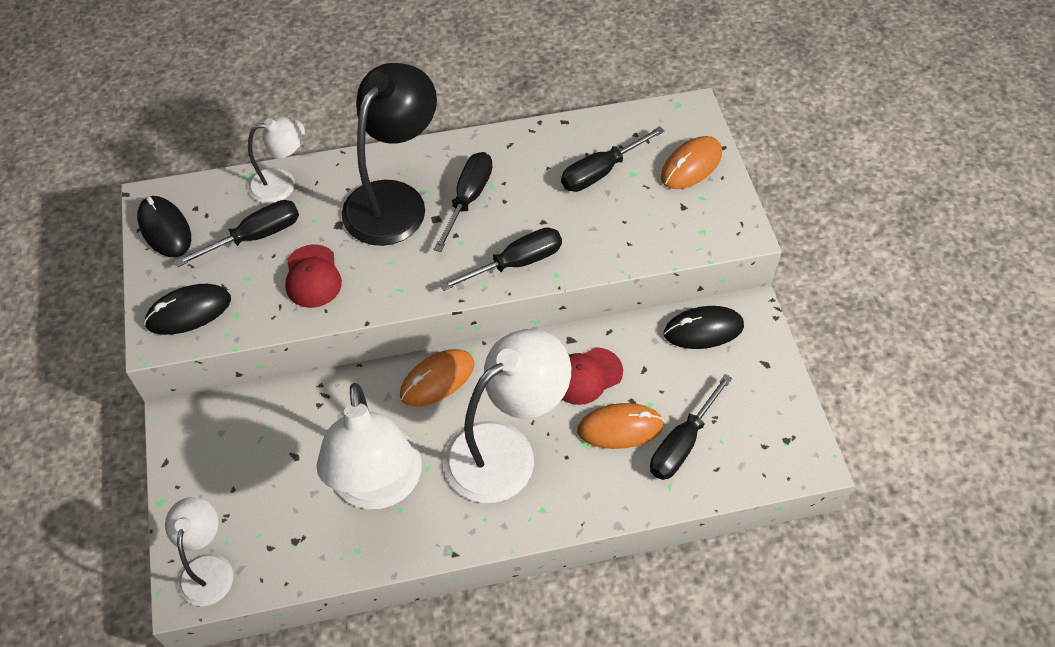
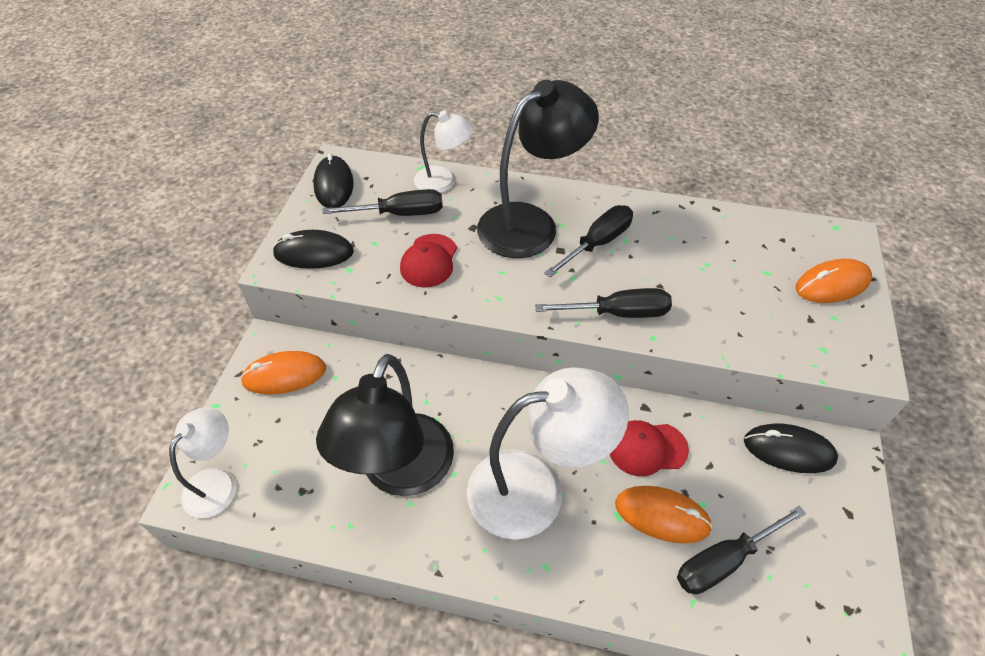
camera: 25 degrees right, 5 degrees down
(378, 487) = (400, 473): white lamp -> black lamp
(437, 379) = (502, 395): orange mouse -> orange mouse (284, 375)
(601, 172) = (735, 261): black screwdriver -> none

